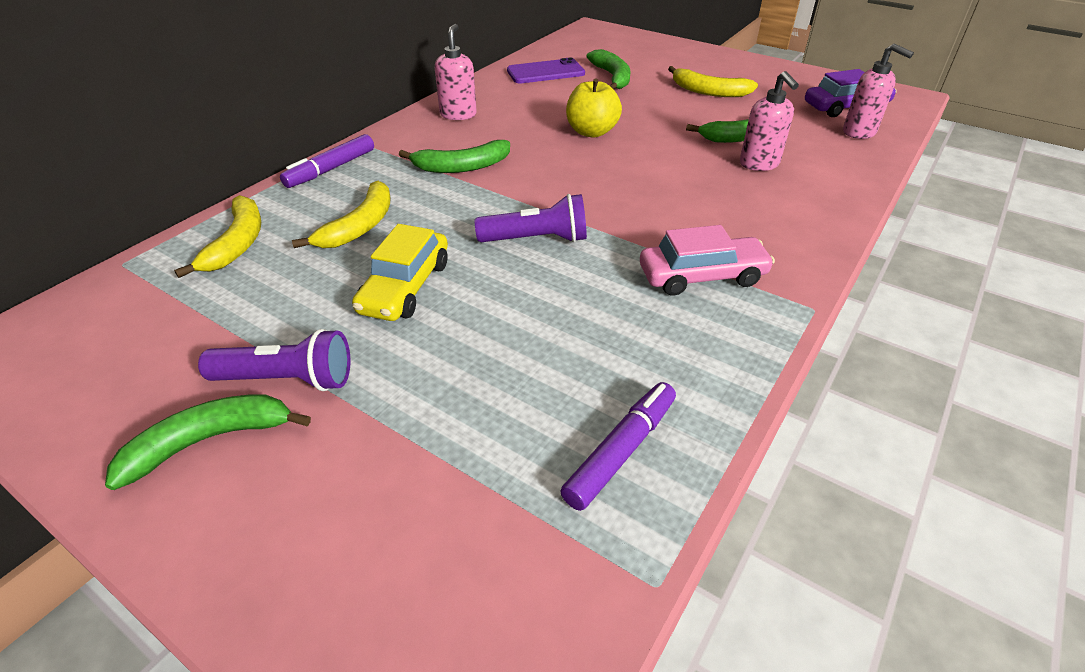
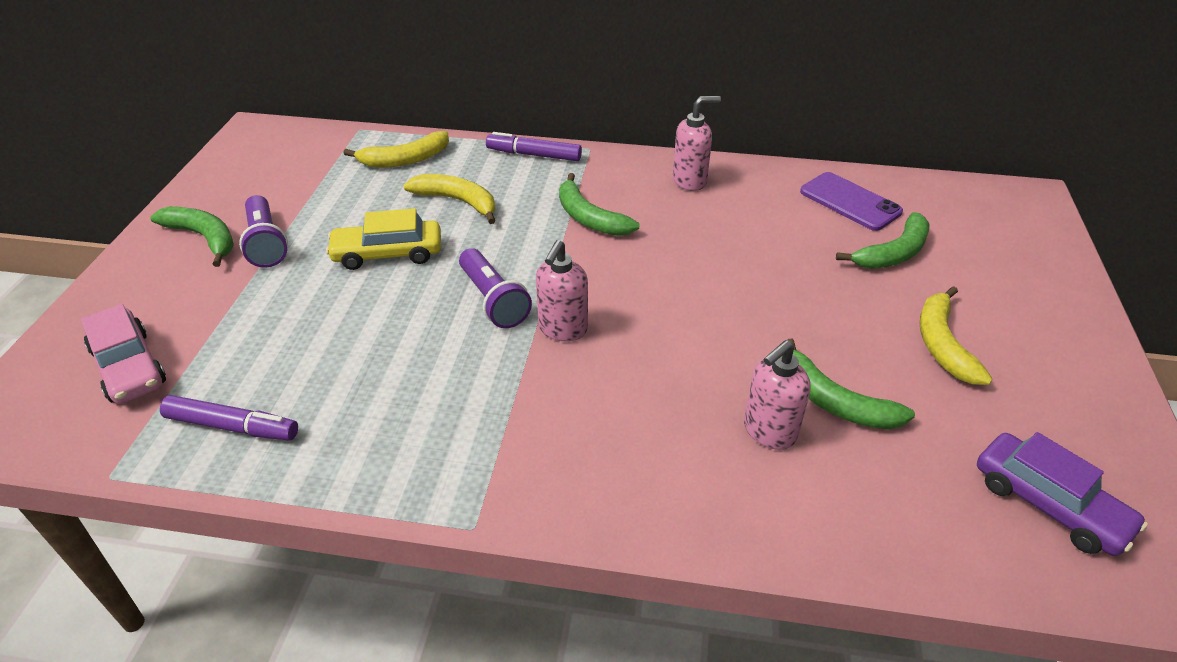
camera: 65 degrees right, 0 degrees up
(359, 226) = (458, 201): yellow banana -> yellow banana turned 150 degrees counterclockwise
(591, 132) = (731, 276): yellow apple -> none
(702, 276) = (490, 426): pink car -> pink car (129, 367)
(859, 132) = (968, 531): pink soap dispenser -> pink soap dispenser (562, 329)

